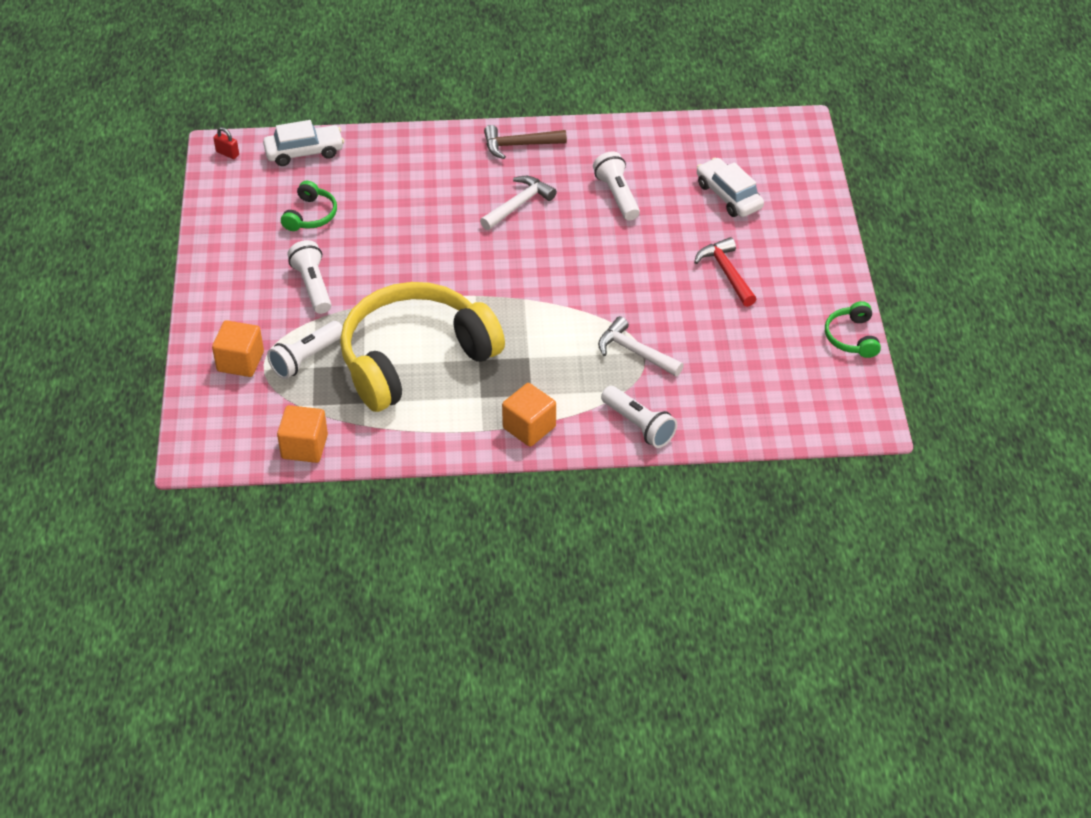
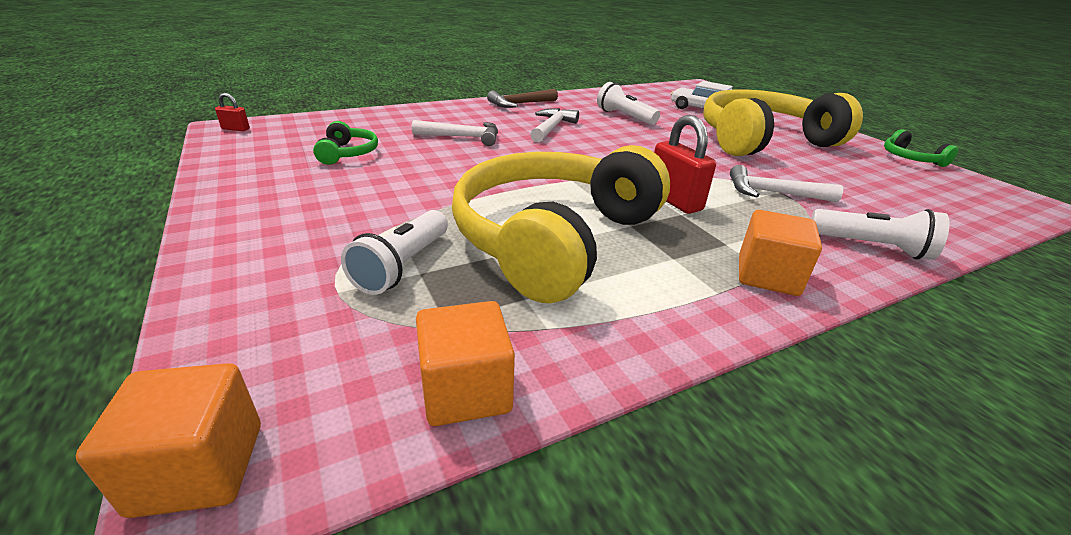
camera: 25 degrees left, 15 degrees down
(240, 361) = (292, 290): orange cube -> orange cube (199, 468)
(304, 152) = (323, 122): white car -> none
(313, 286) = (376, 199): white flashlight -> none
(421, 207) = (463, 137): none -> white hammer
(538, 341) = (674, 201): none -> red padlock
(726, 272) = (762, 140): red hammer -> yellow headphones

